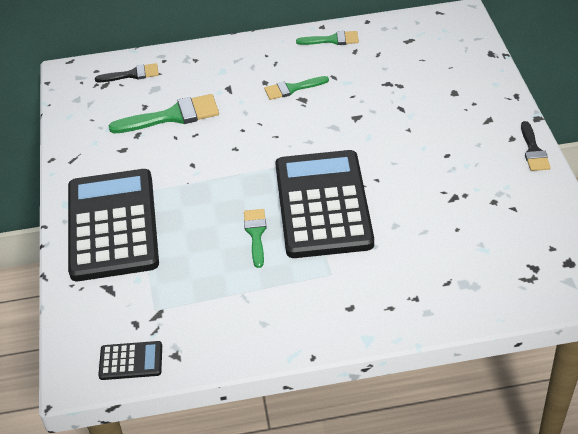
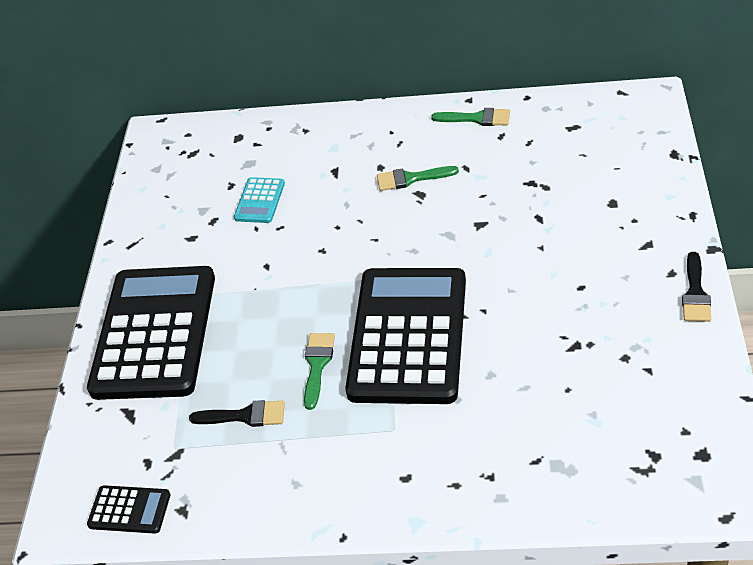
camera: 15 degrees right, 0 degrees up
(132, 74) = (227, 143): black brush -> black brush (245, 416)
(172, 116) = (260, 201): green brush -> turquoise calculator

